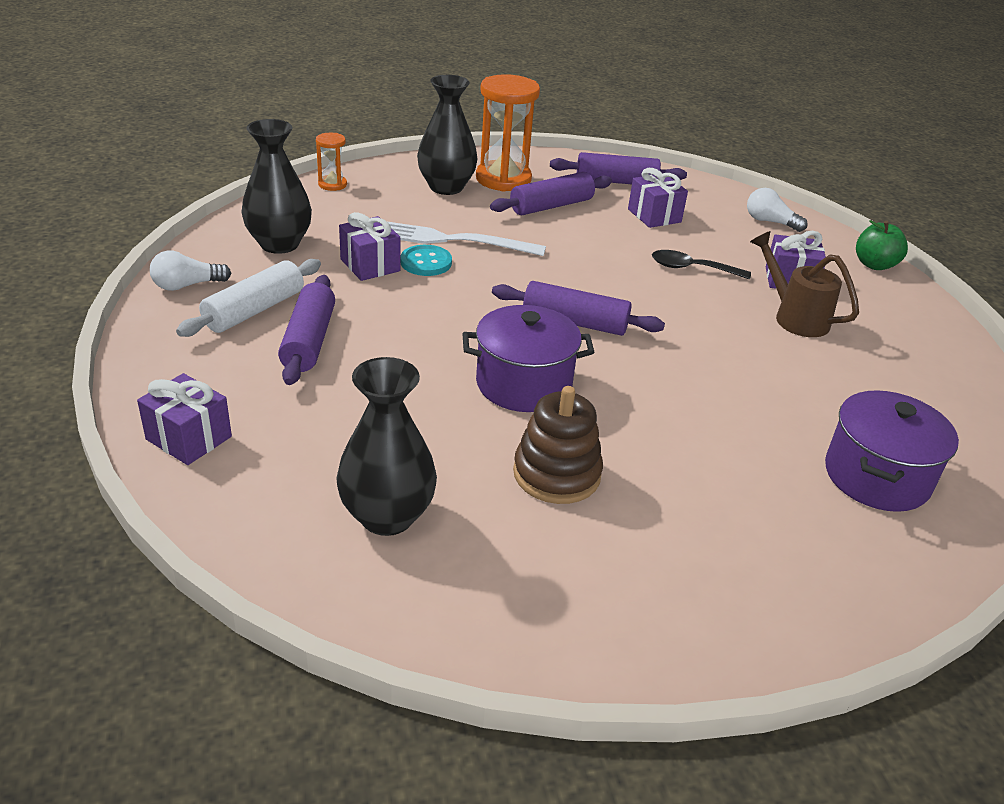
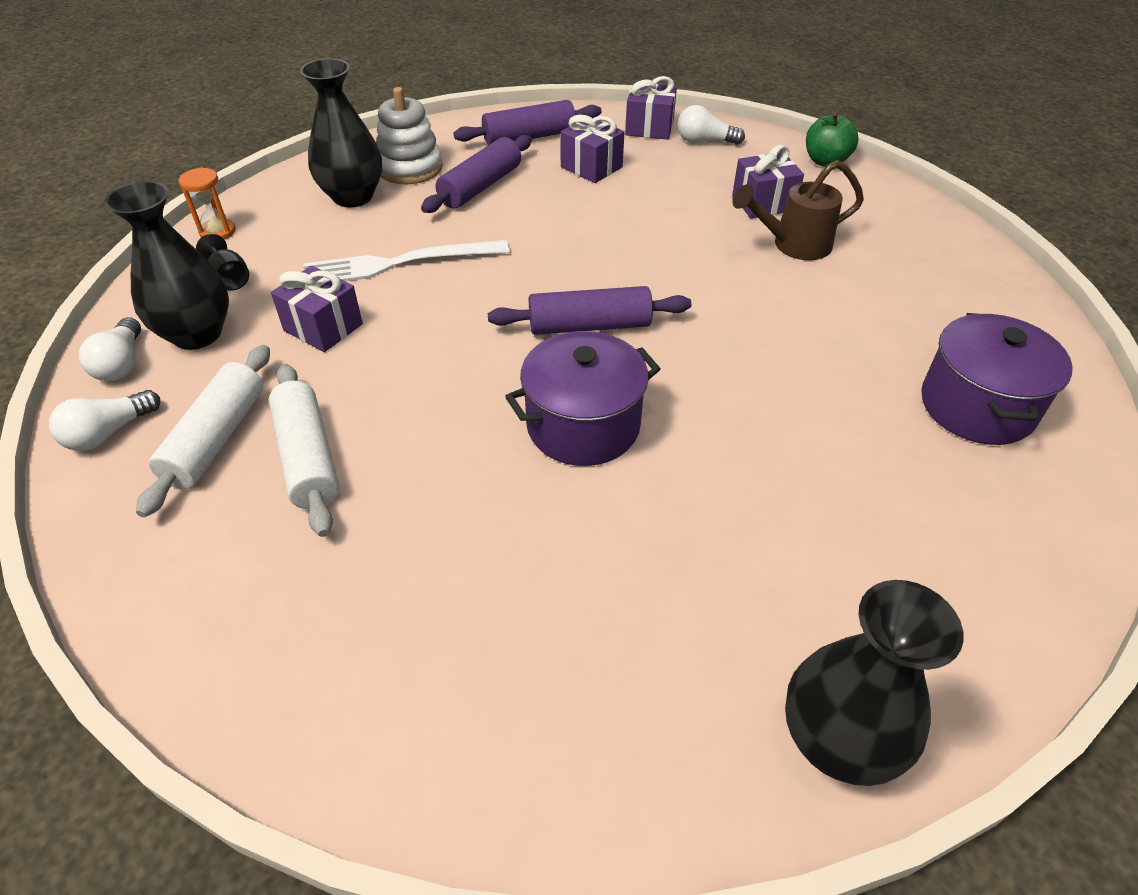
camera: 20 degrees left, 10 degrees up
(189, 438) = (233, 661): purple gift -> purple gift (649, 128)
(219, 247) = (122, 364): none -> white light bulb
(309, 341) = (308, 458): purple rolling pin -> white rolling pin
(322, 216) = (229, 279): none -> black goblet
(387, 516) = (538, 670): black vase -> black vase (837, 741)
(426, 262) = (385, 302): turquoise button -> none
(503, 179) = (410, 168): orange hourglass -> white stacking toy
(556, 474) = (685, 530): brown stacking toy -> none
(692, 269) = (665, 219): black spoon -> none
(794, 317) = (793, 245): brown watering can -> brown watering can turned 45 degrees counterclockwise

